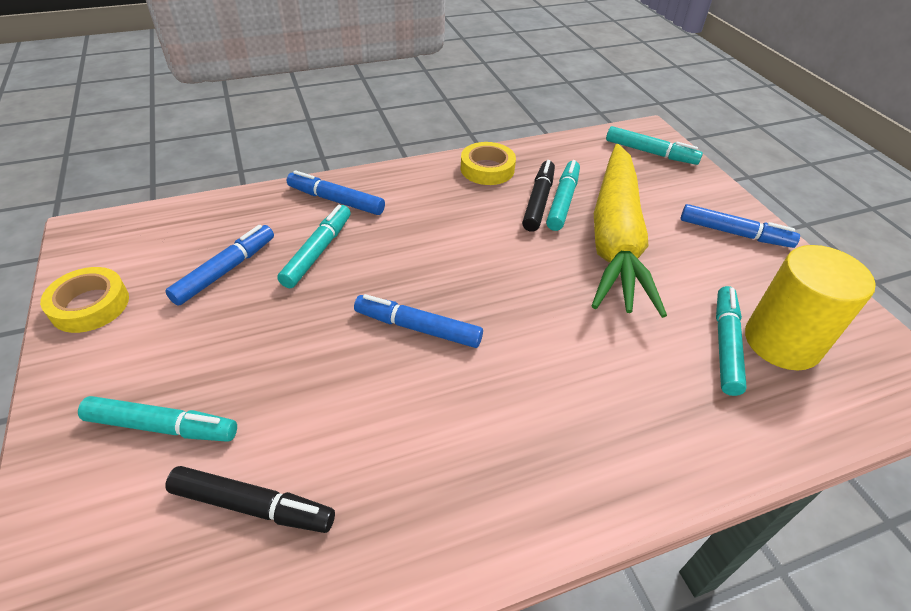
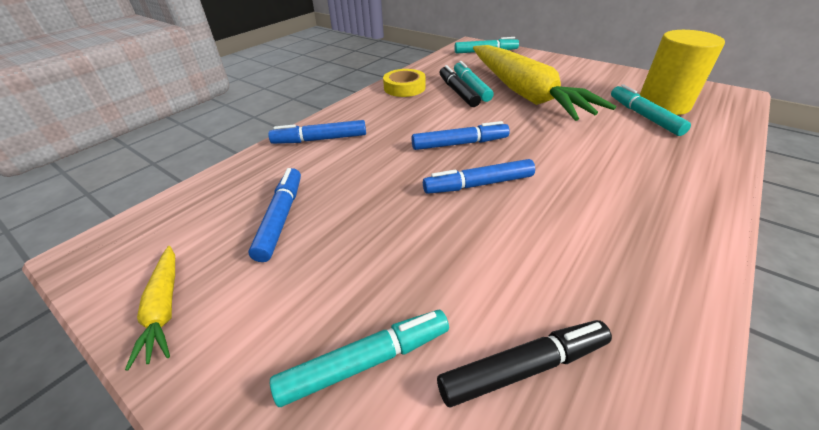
camera: 30 degrees left, 5 degrees down
(90, 305) = (164, 308): yellow tape -> yellow carrot
(318, 252) = (346, 173): turquoise marker -> none
(734, 233) = (575, 70): blue marker -> blue marker (459, 144)

